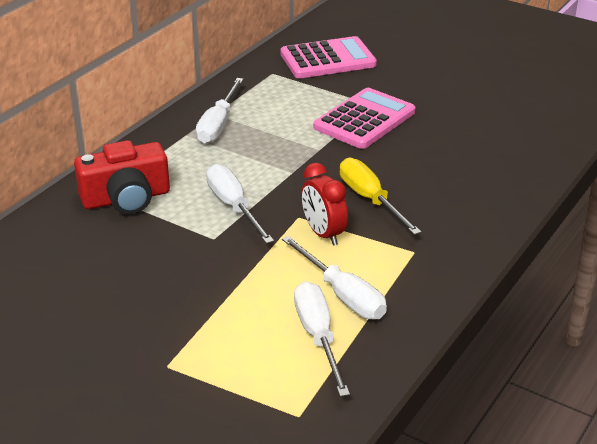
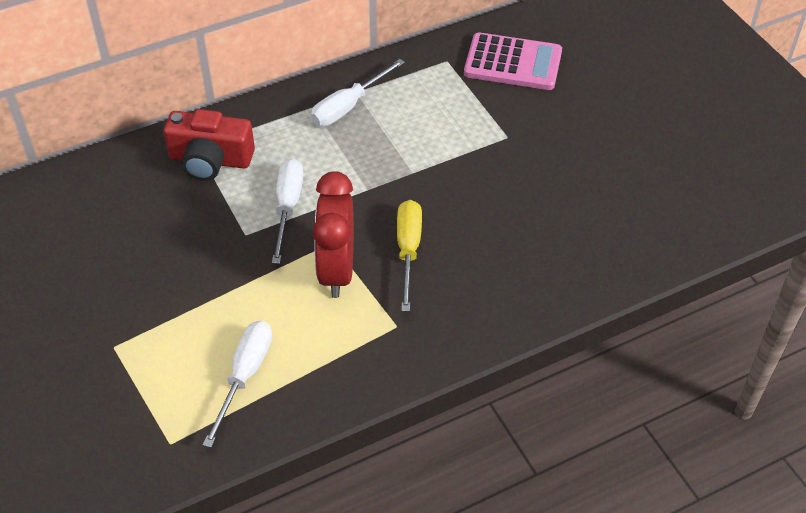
camera: 30 degrees right, 15 degrees up
(323, 234) = (337, 271): red clock -> red clock, size x1.54
(342, 295) = (299, 343): white screwdriver -> none
(364, 120) = (483, 154): pink calculator -> none

